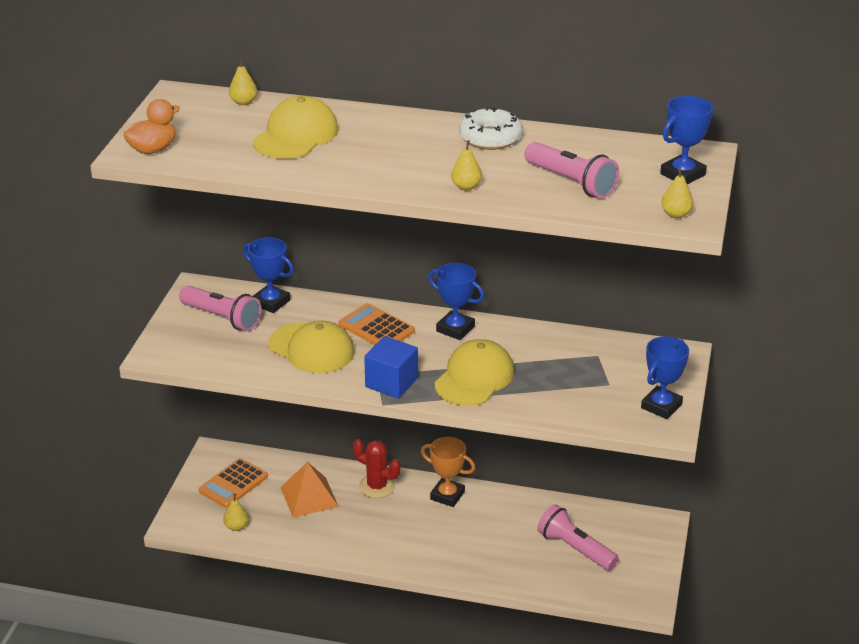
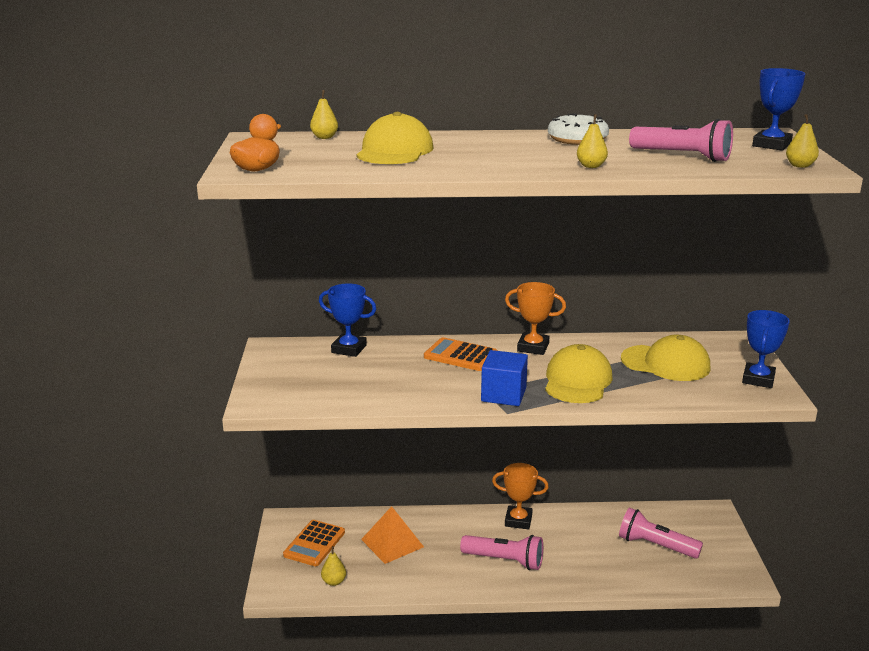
camera: 15 degrees left, 10 degrees down
(222, 318) = (308, 366): pink flashlight -> pink flashlight (505, 560)
(311, 348) = (409, 378): yellow cap -> yellow cap (665, 363)
(377, 486) = (451, 523): red cactus -> none
(455, 329) = (533, 347): blue trophy -> orange trophy

